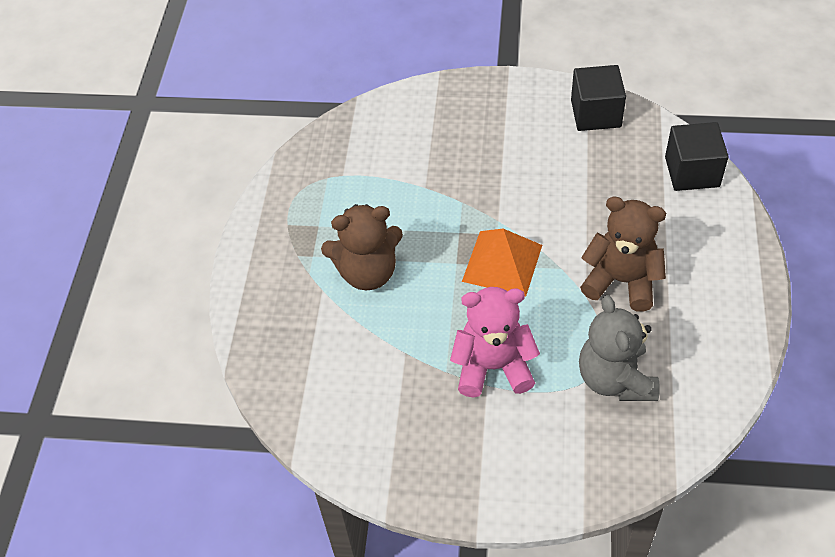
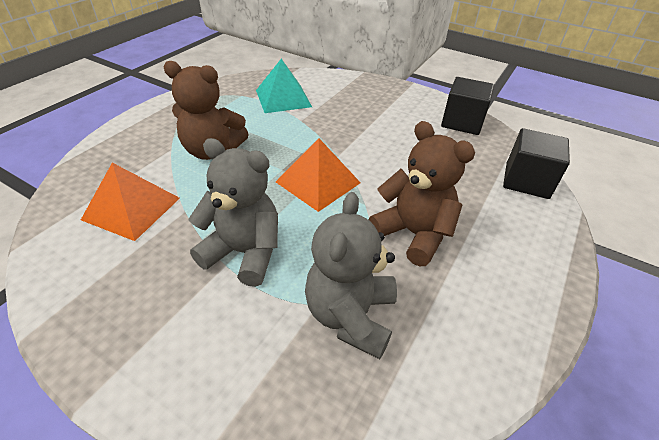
camera: 20 degrees right, 10 degrees down
(354, 373) = (131, 208): none -> orange pyramid
(379, 161) = (283, 98): none -> turquoise pyramid
(493, 367) = (244, 252): pink teddy bear -> grey teddy bear

